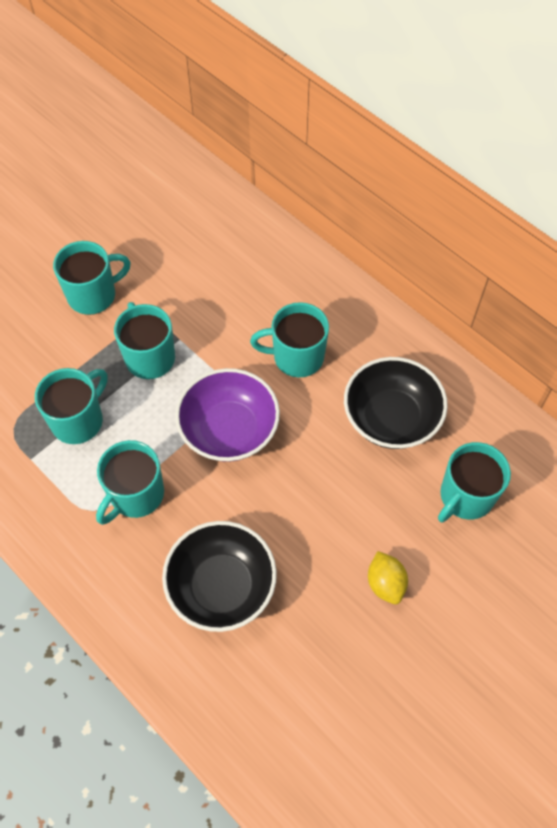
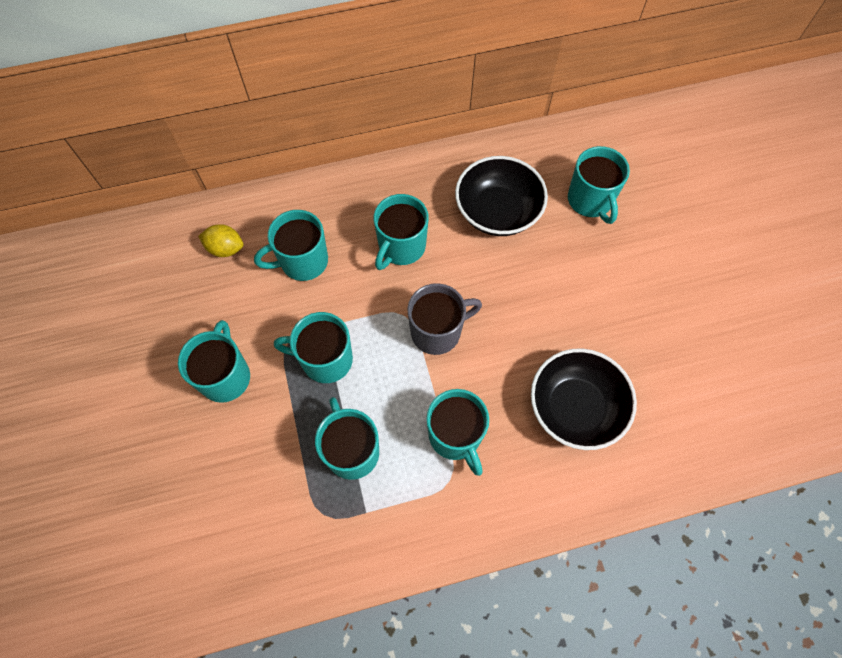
camera: 60 degrees left, 5 degrees up
(229, 430) = (437, 331): purple bowl -> grey mug
(232, 290) = (302, 261): none -> turquoise mug
(385, 583) = (631, 290): yellow lemon -> yellow lemon (225, 248)

